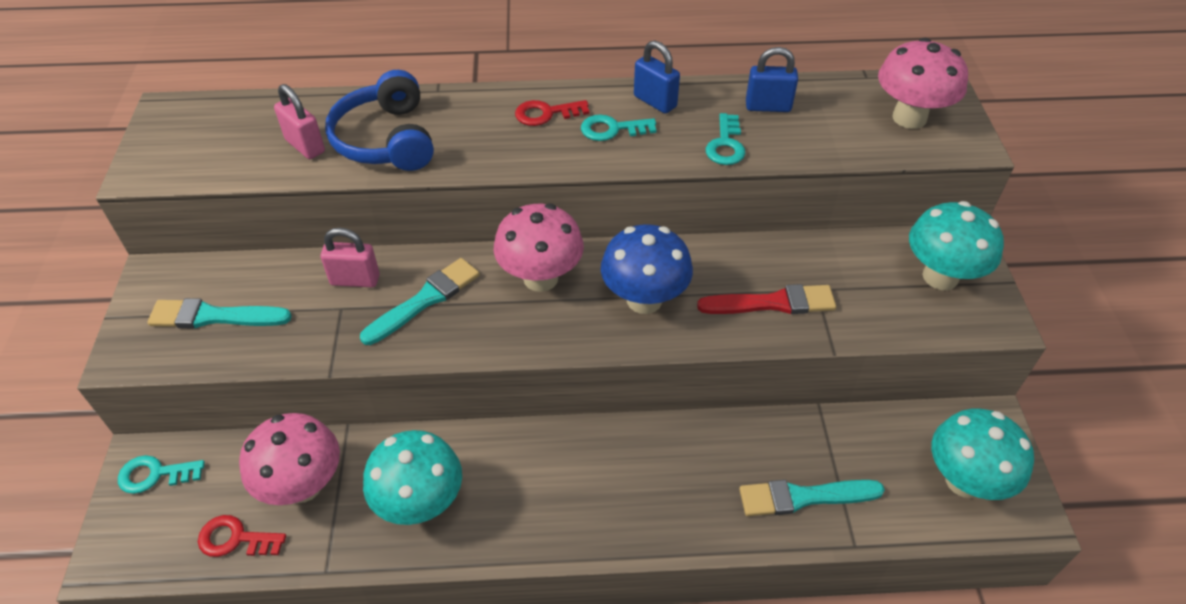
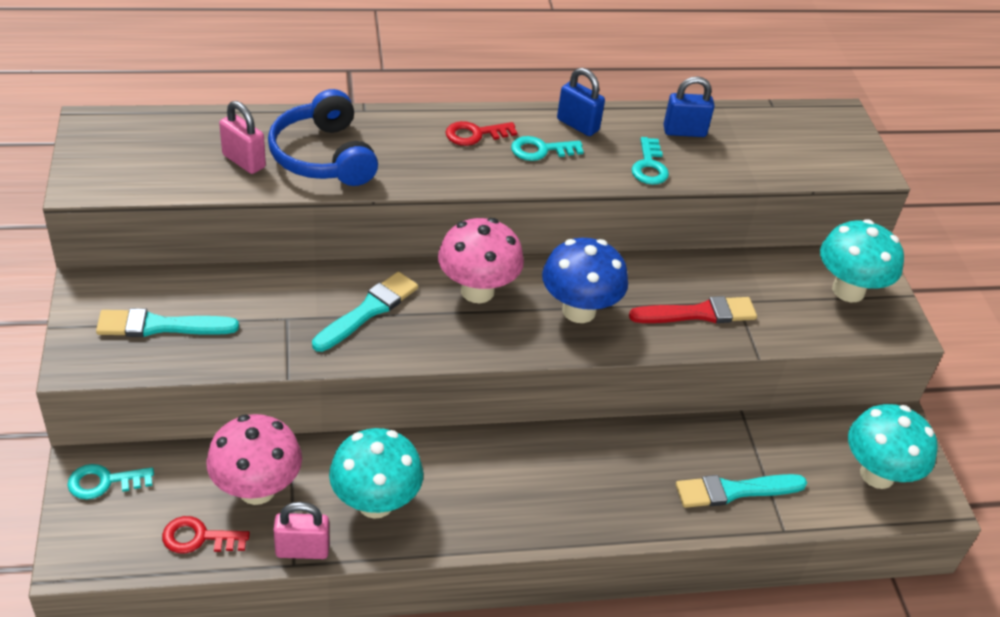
camera: 10 degrees left, 5 degrees down
(355, 280) = (295, 292): pink padlock -> pink padlock (302, 550)
(909, 118) = (814, 144): pink mushroom -> none

